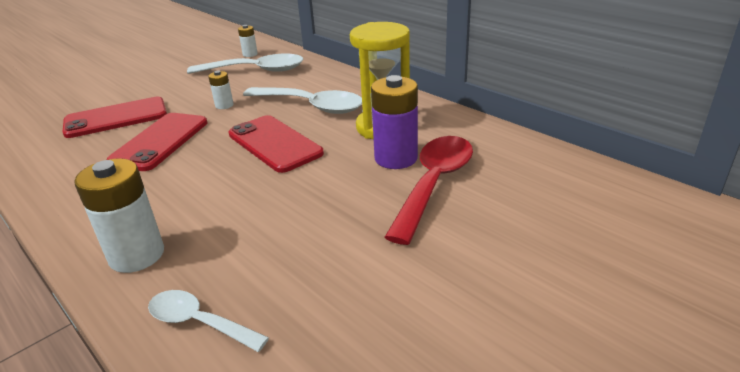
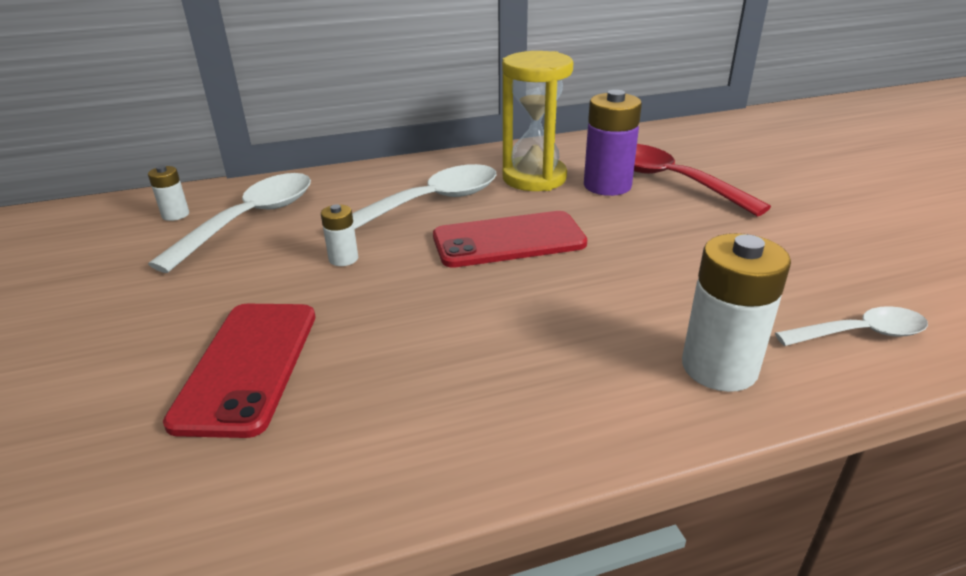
camera: 65 degrees left, 0 degrees up
(160, 141) = (404, 325): red phone -> none
(199, 322) = (860, 333): white spoon -> white spoon turned 150 degrees counterclockwise

